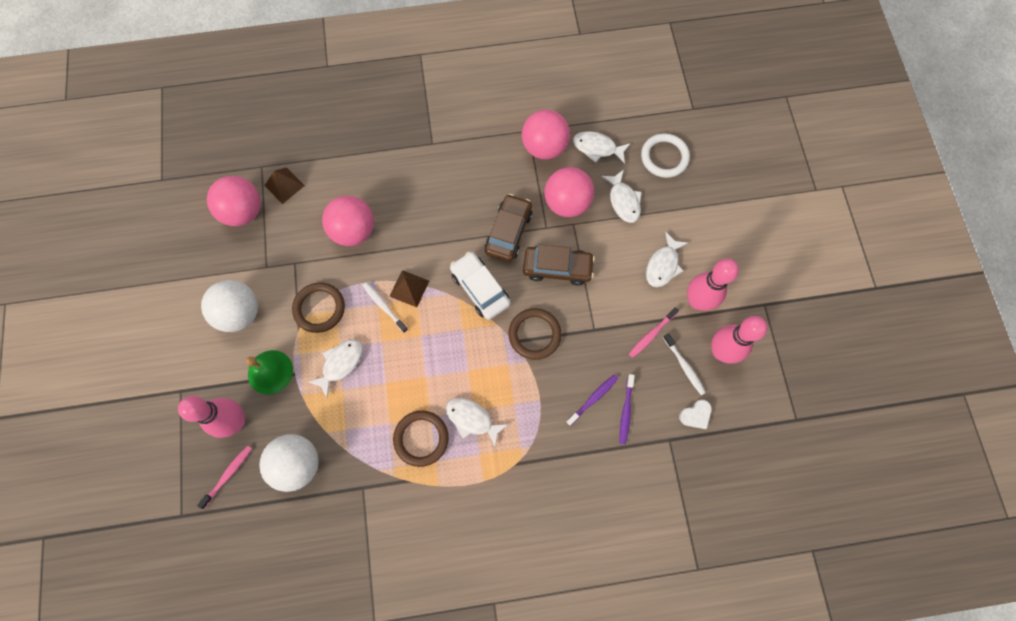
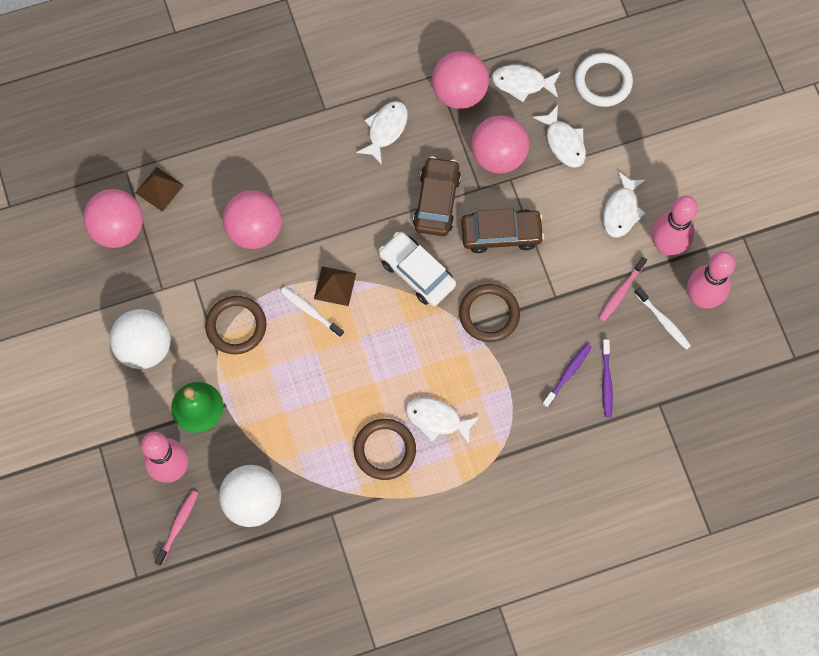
camera: 10 degrees left, 0 degrees up
(340, 364) = (275, 384): white fish -> white fish (385, 130)
(695, 415) = (683, 372): white heart -> none

